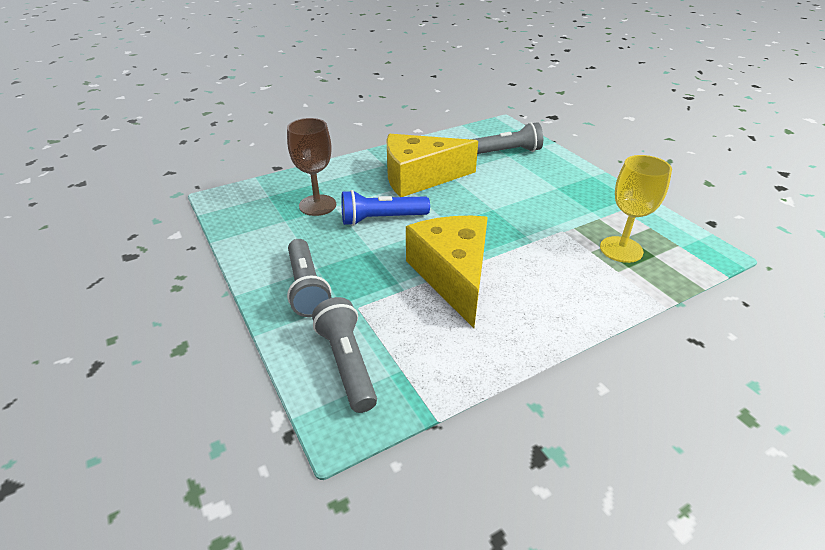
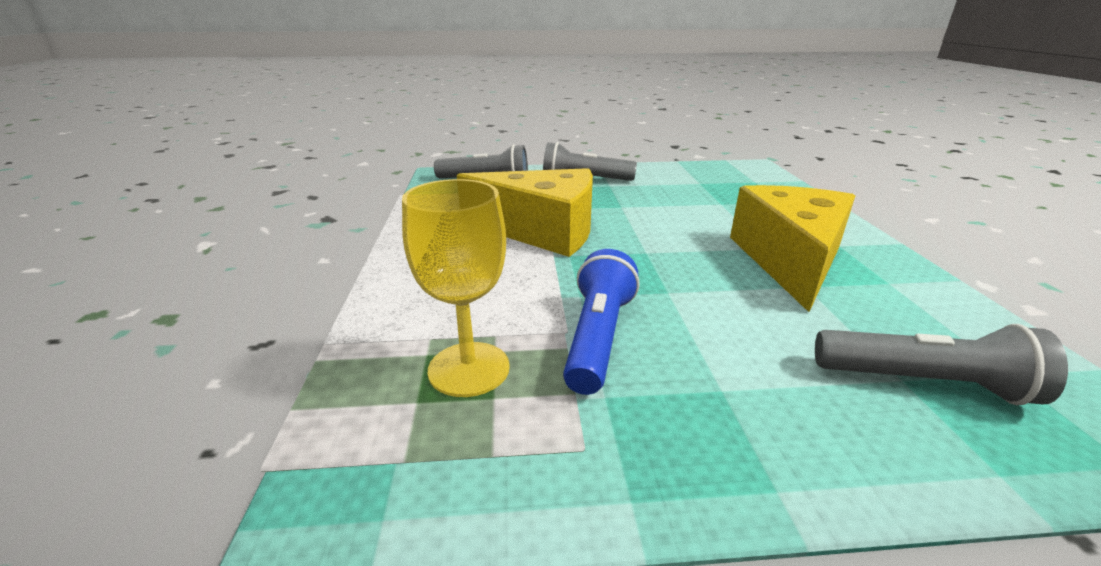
camera: 115 degrees right, 10 degrees down
(317, 205) = (725, 196): brown goblet -> none
(382, 219) = (679, 219): blue flashlight -> blue flashlight (598, 337)
(506, 152) = (924, 383): grey flashlight -> grey flashlight turned 90 degrees counterclockwise

